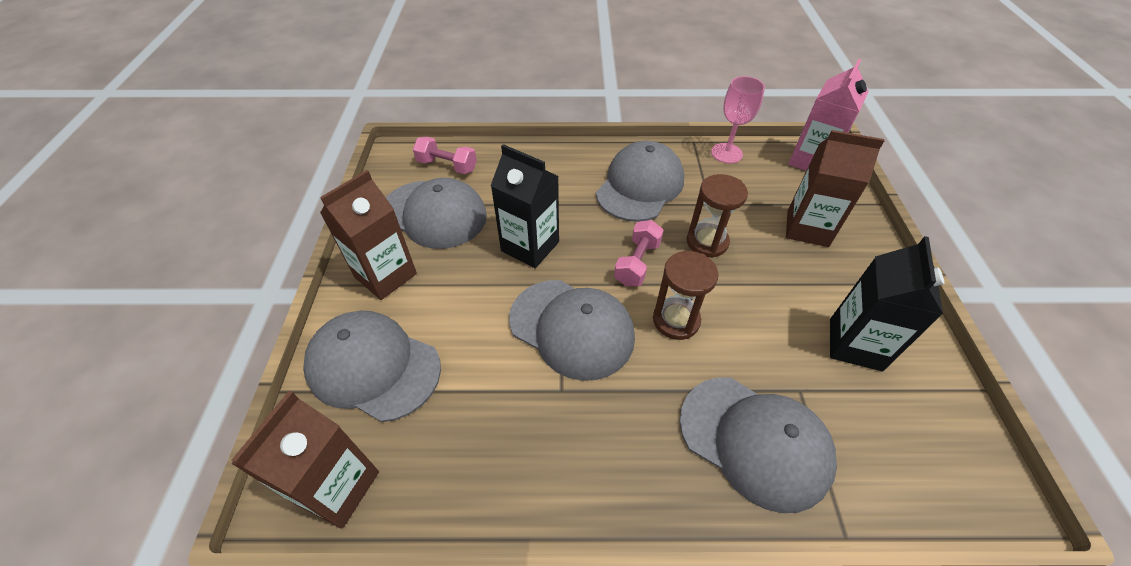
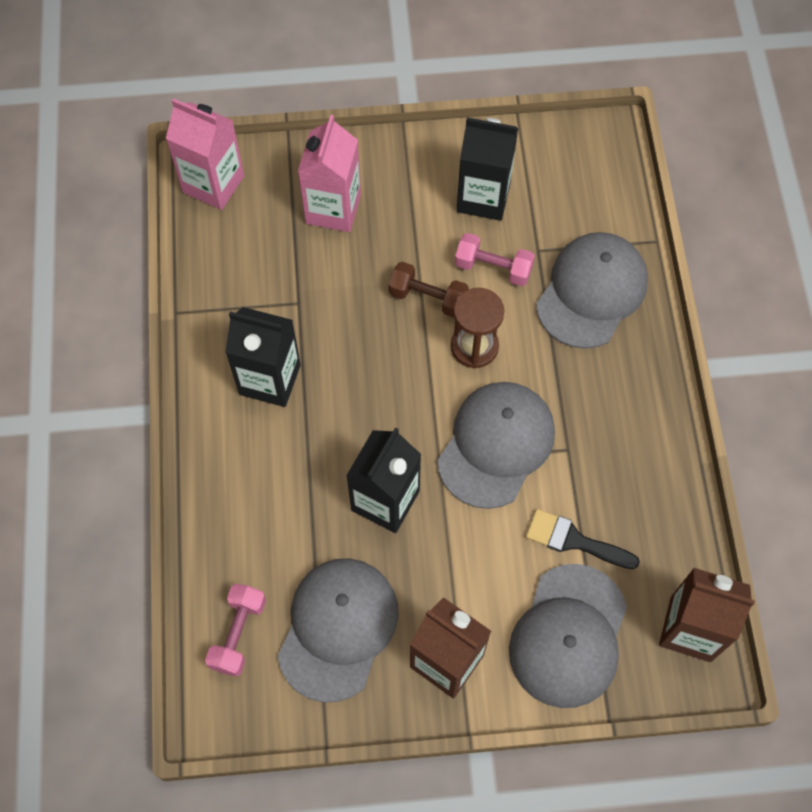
camera: 95 degrees left, 15 degrees up
(464, 383) = (573, 540): none -> black brush
(637, 263) = (401, 383): pink dumbbell -> pink dumbbell (493, 268)
(640, 186) = (270, 379): grey cap -> black carton
(707, 242) = (362, 310): brown hourglass -> none
(726, 153) = (200, 275): pink goblet -> none
(726, 288) = (428, 298): none -> brown dumbbell
(807, 228) = (333, 209): brown carton -> pink carton

